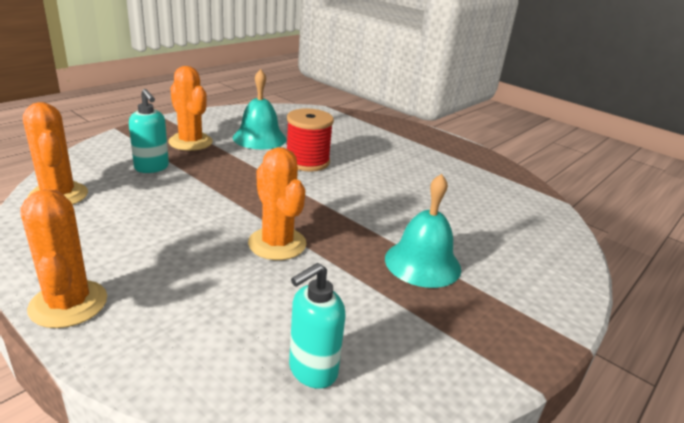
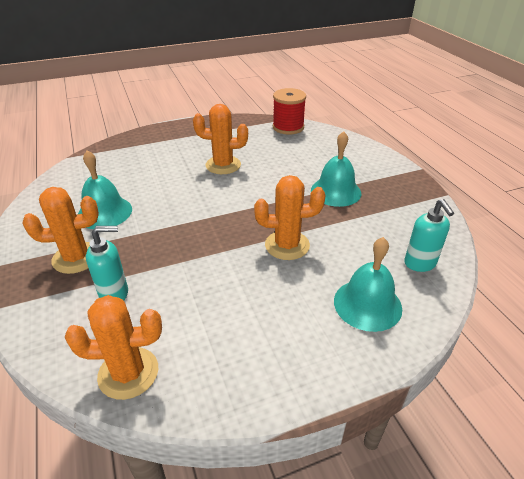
camera: 60 degrees left, 10 degrees up
(68, 304) = (321, 373): orange cactus -> orange cactus (223, 165)
(197, 325) = (367, 304): none -> turquoise bell
(307, 162) = (172, 198): red spool -> red spool (288, 127)

